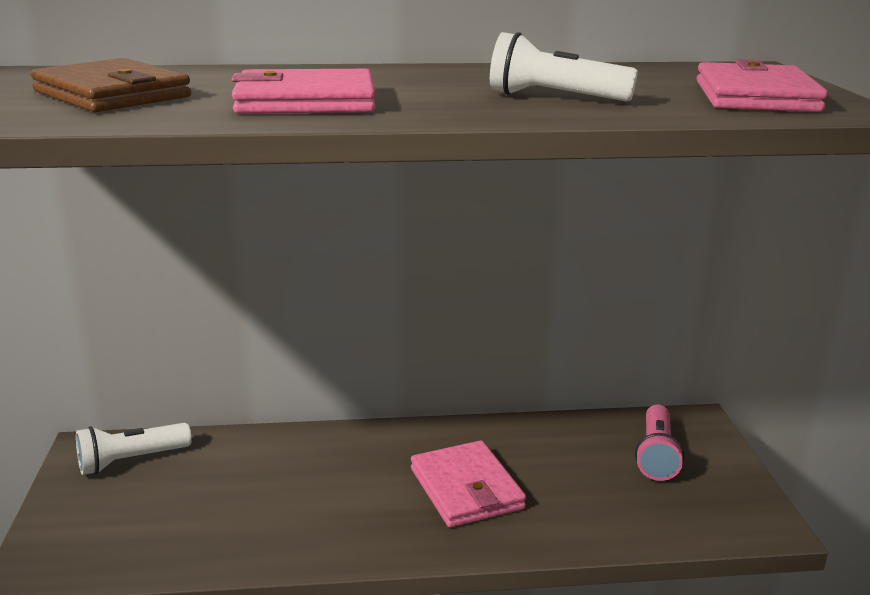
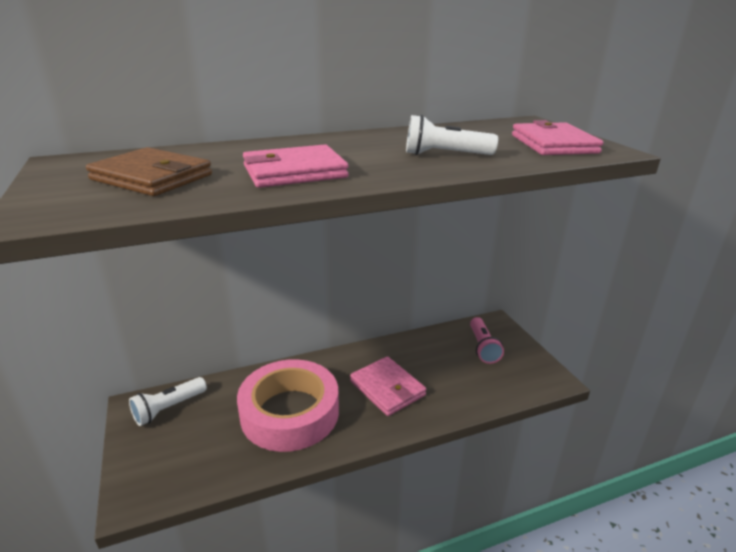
camera: 15 degrees left, 5 degrees up
(300, 496) = (290, 412): none -> pink tape

